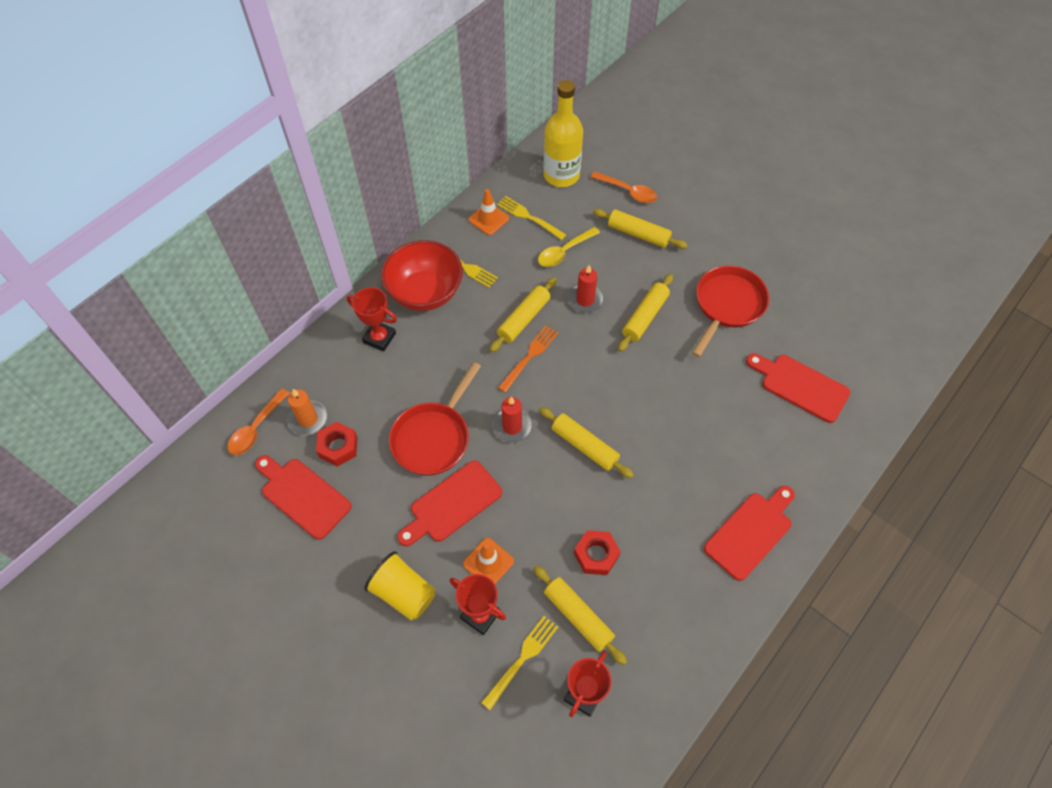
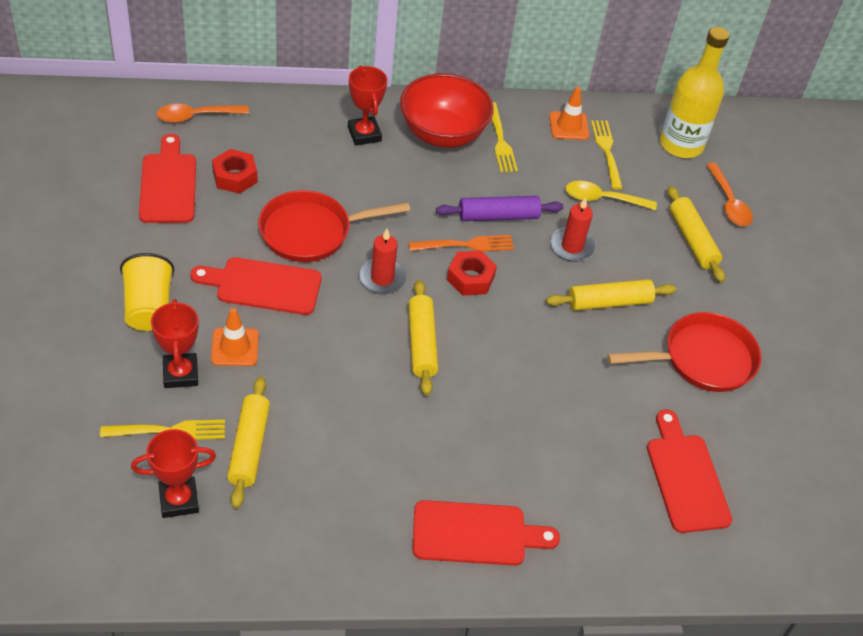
camera: 40 degrees right, 10 degrees down
(308, 419) = (239, 141): orange candle -> none
(524, 319) = (498, 216): yellow rolling pin -> purple rolling pin
(596, 555) = (323, 422): red nut -> red nut (470, 278)

